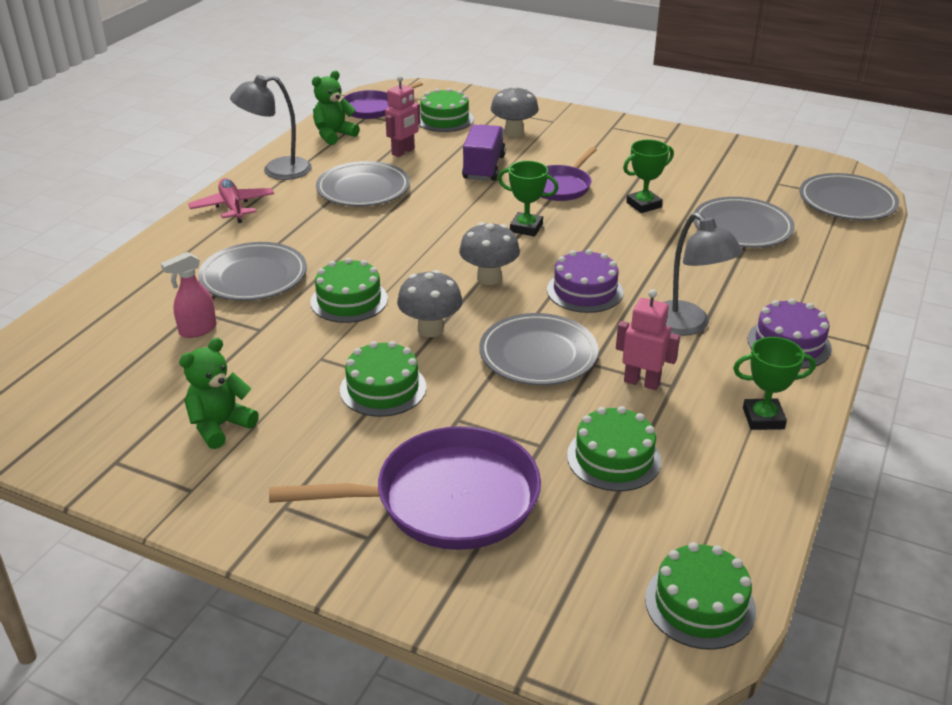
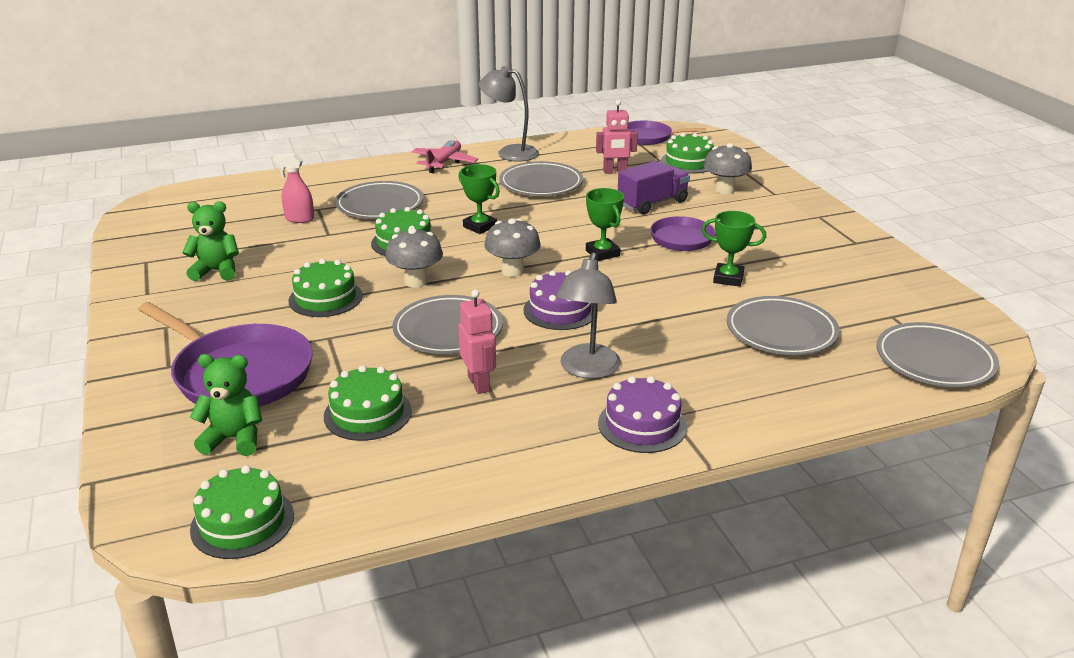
camera: 45 degrees right, 5 degrees down
(334, 135) = (588, 144): green teddy bear -> green teddy bear (234, 439)
(763, 418) = (513, 456): green trophy -> green trophy (480, 226)

